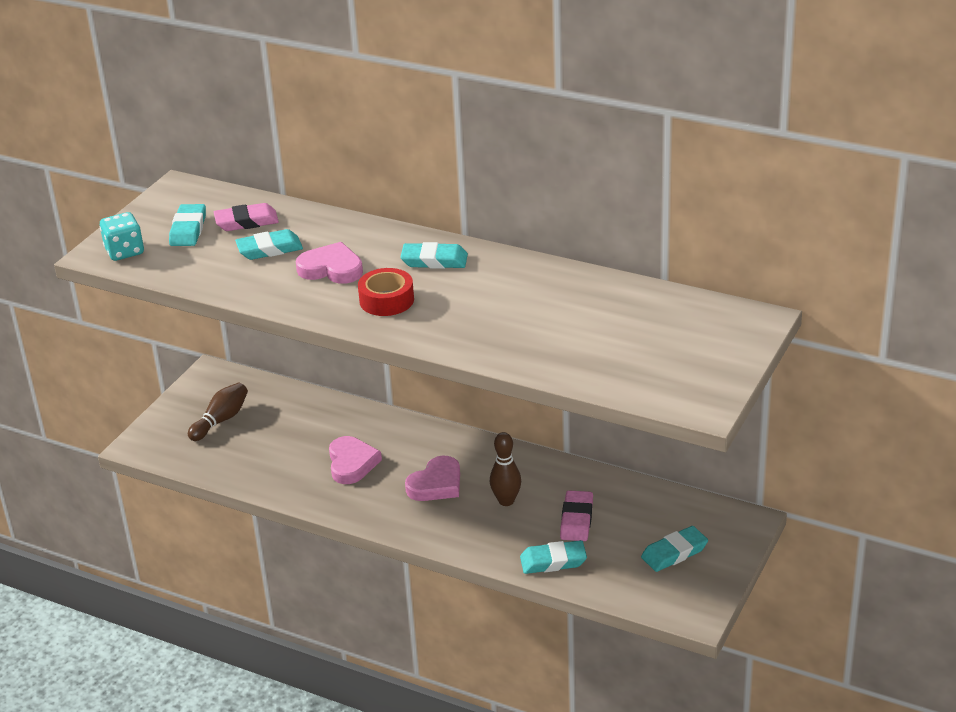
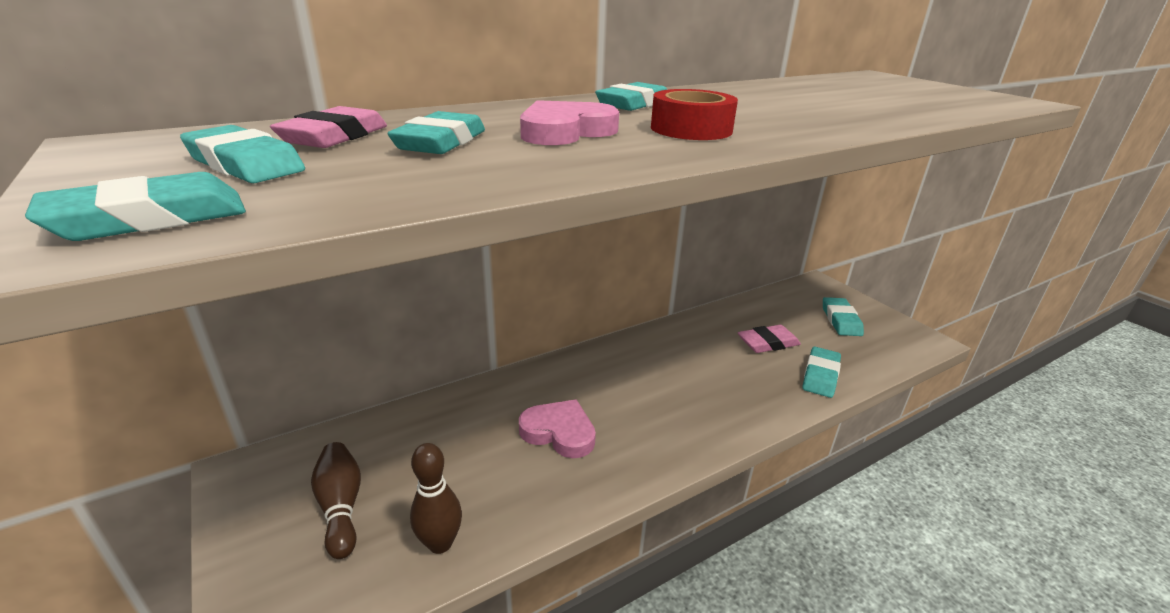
camera: 60 degrees left, 5 degrees down
(124, 251) = (150, 218): turquoise dice -> turquoise eraser
(436, 484) = (651, 392): pink heart -> none
(506, 501) = (712, 365): brown bowling pin -> brown bowling pin (440, 543)
(576, 520) = (768, 343): pink eraser -> pink eraser turned 60 degrees counterclockwise

